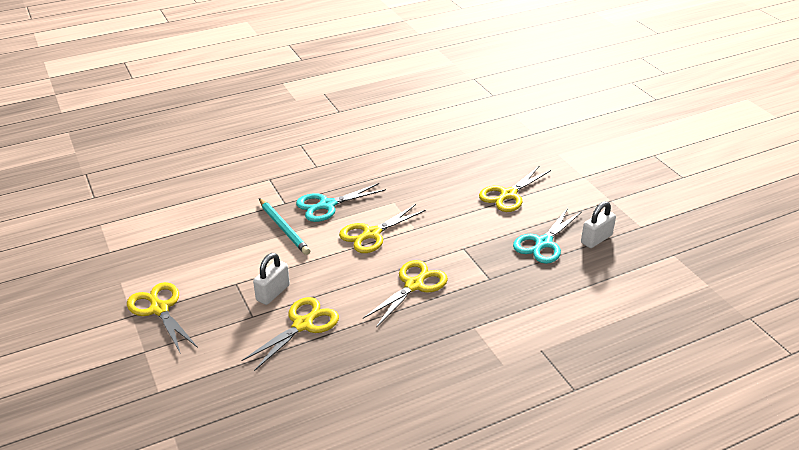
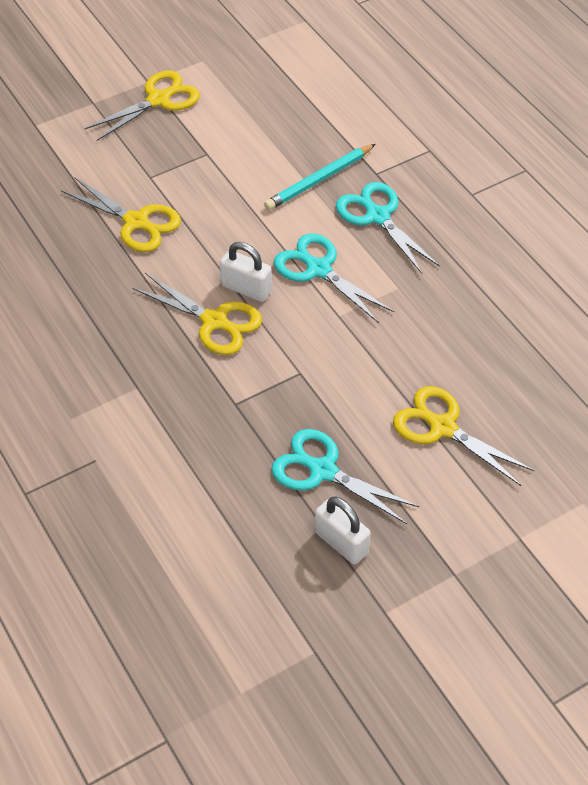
camera: 85 degrees right, 15 degrees up
(273, 293) = (191, 188): white padlock -> white padlock (246, 288)
(371, 234) = (318, 269): yellow scissors -> turquoise scissors

